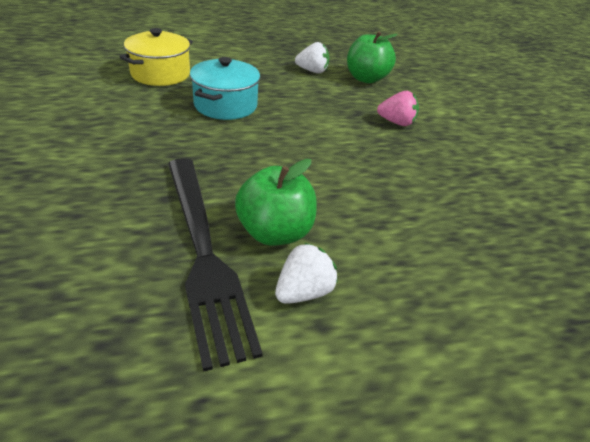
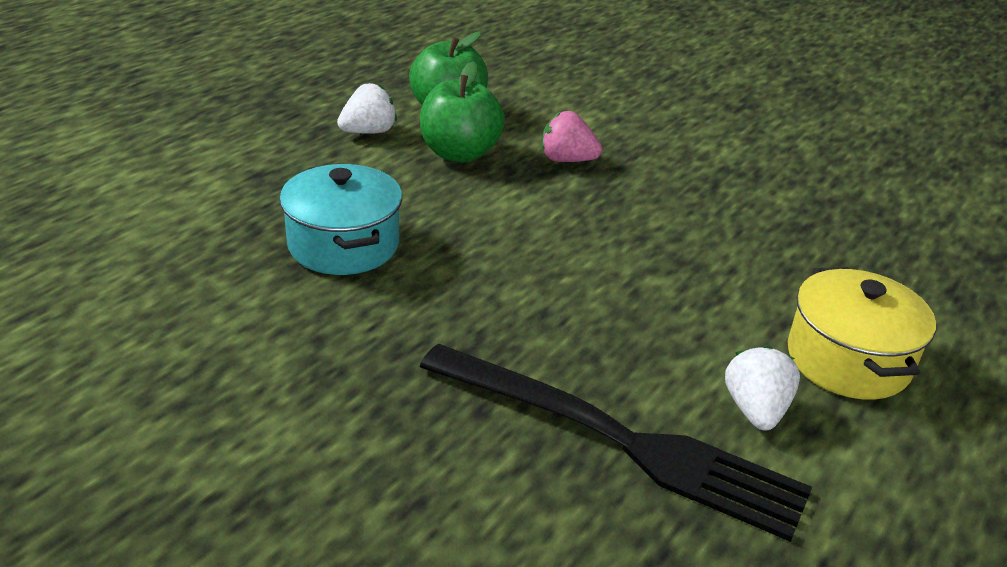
camera: 40 degrees left, 5 degrees down
(160, 74) = (168, 245): yellow pot -> yellow pot (848, 360)
(275, 232) = (646, 370): green apple -> green apple (459, 153)
(396, 122) = (567, 160): pink strawberry -> pink strawberry turned 135 degrees counterclockwise

